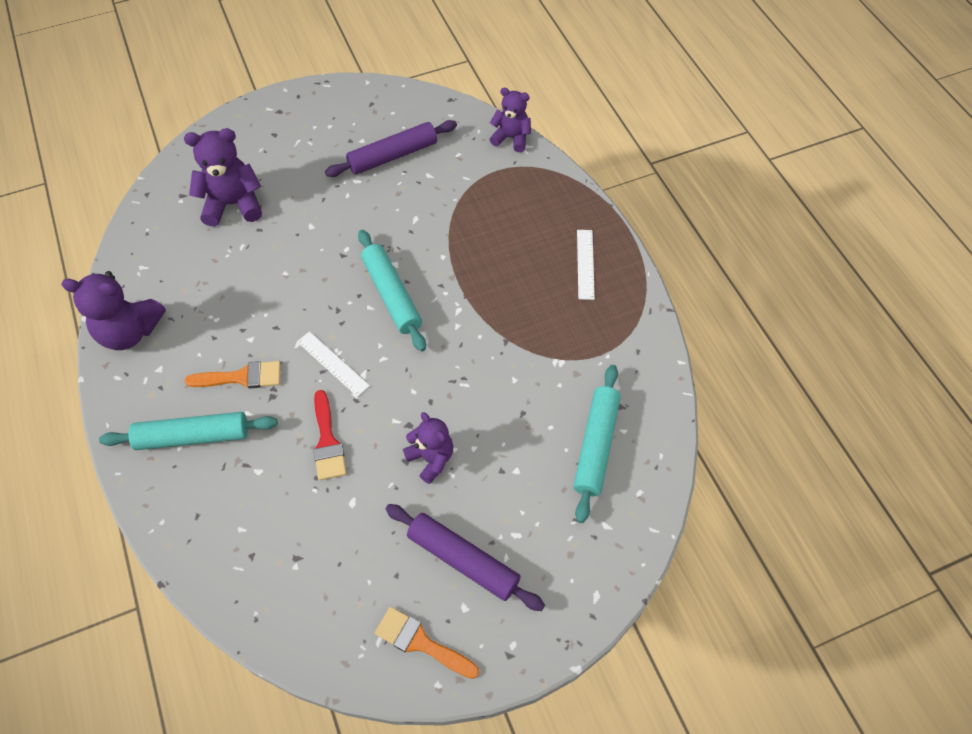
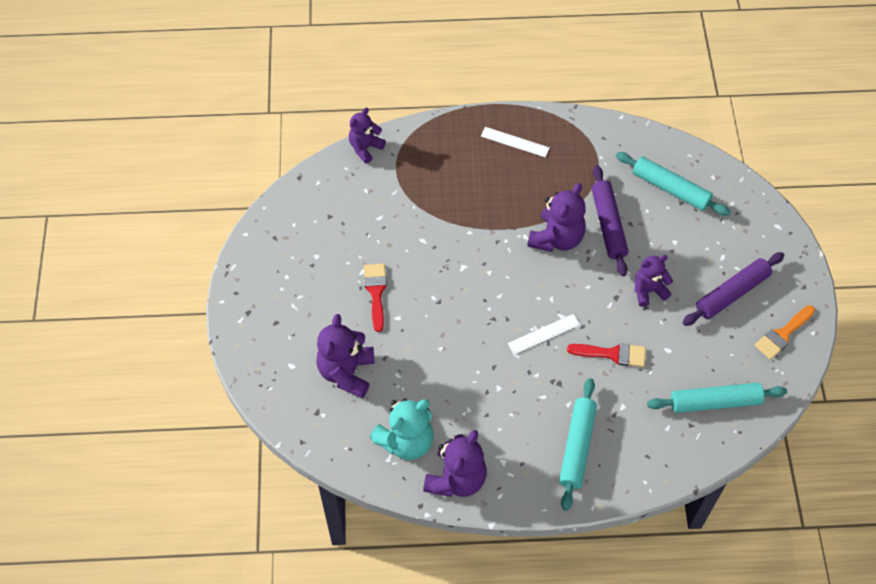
camera: 70 degrees left, 0 degrees up
(165, 276) = (406, 441): none -> turquoise teddy bear
(241, 377) = (533, 401): orange brush -> none
(335, 199) = (376, 292): none -> red brush
(392, 295) = (494, 277): turquoise rolling pin -> turquoise rolling pin (715, 402)
(393, 156) = (345, 237): purple rolling pin -> purple rolling pin (608, 224)
(468, 341) = (556, 238): none -> purple teddy bear

